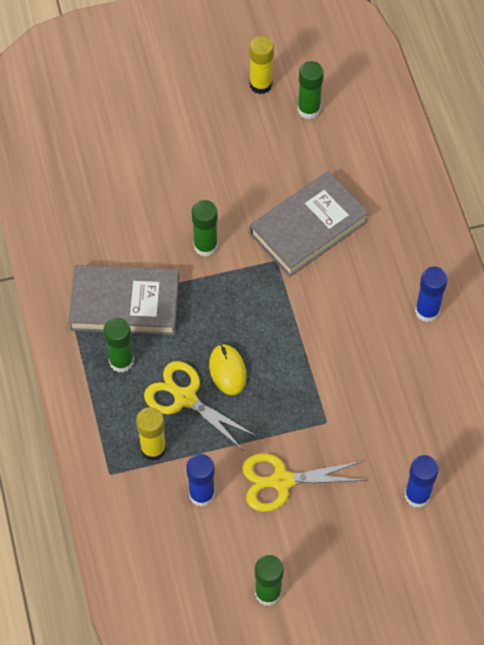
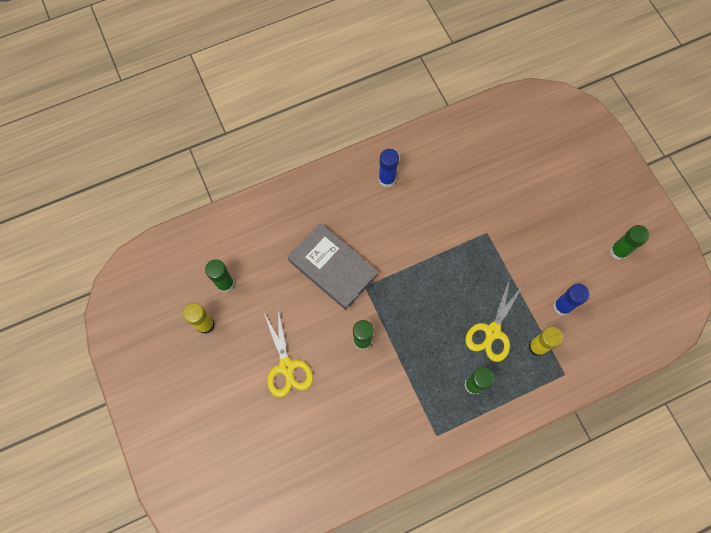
camera: 100 degrees left, 10 degrees up
(125, 304) = (425, 392): grey book -> none
(227, 370) = (463, 306): yellow mouse -> none
(281, 481) = (538, 255): yellow scissors -> yellow scissors (286, 366)
(417, 495) = (525, 169): blue glue stick -> none

